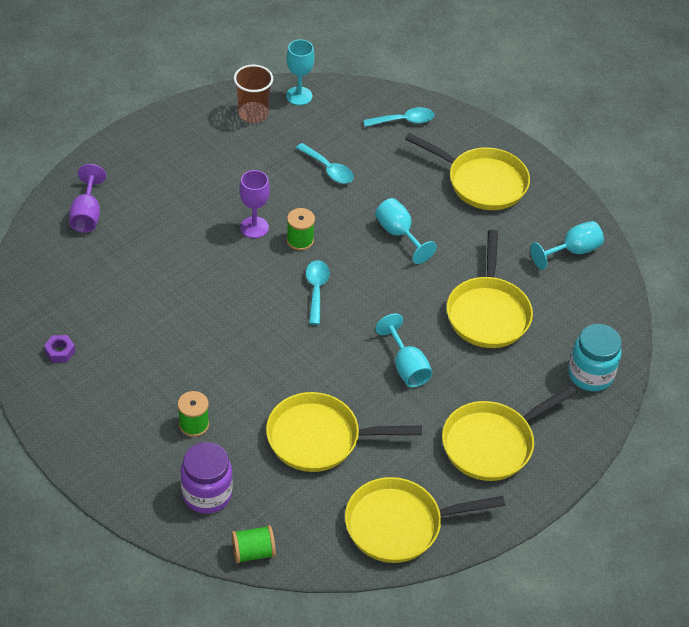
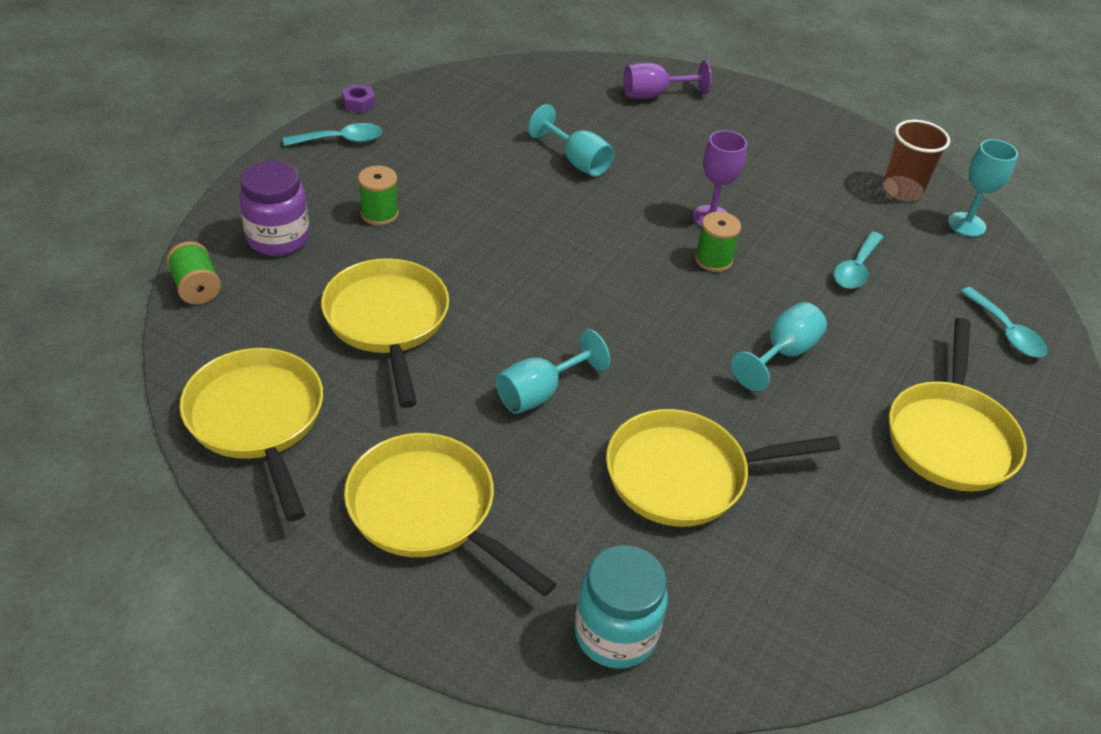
camera: 75 degrees right, 5 degrees down
(60, 352) = (451, 107): purple nut -> purple nut (358, 103)
(316, 289) = (636, 286): turquoise spoon -> turquoise spoon (341, 140)
(572, 251) = (879, 577): turquoise goblet -> turquoise goblet (577, 161)

